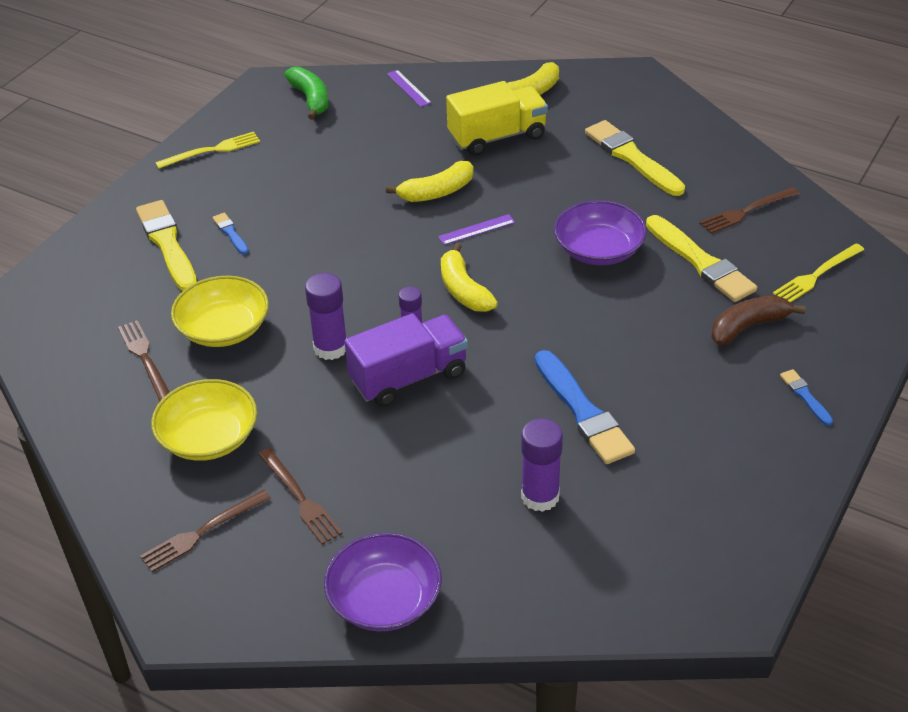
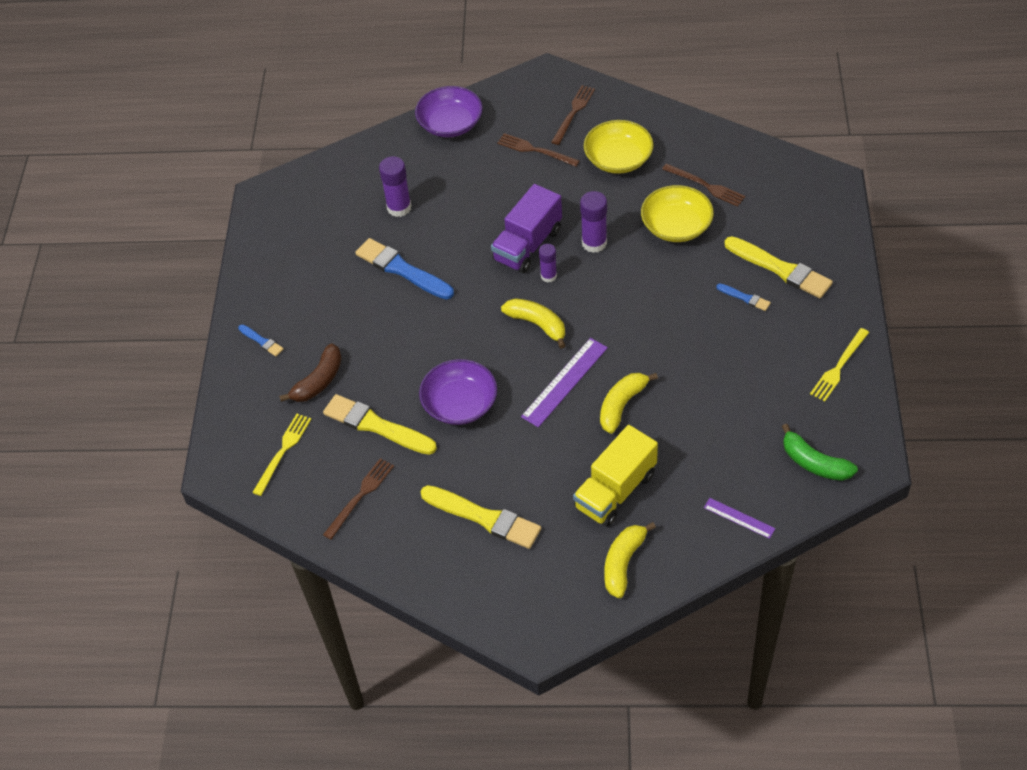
camera: 155 degrees right, 10 degrees up
(476, 230) = (564, 382): purple ruler -> purple ruler, size x1.75

